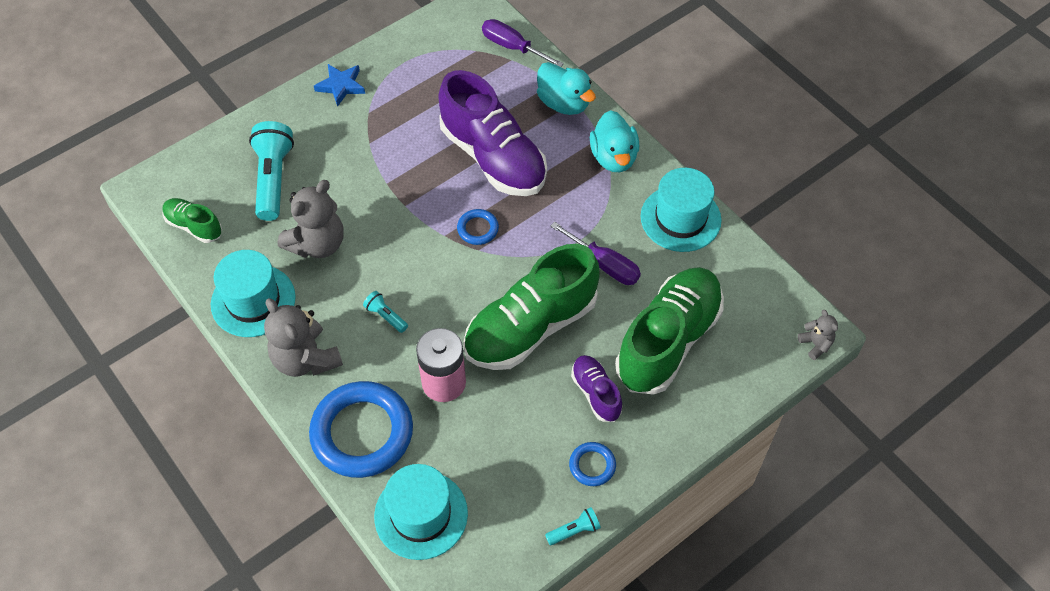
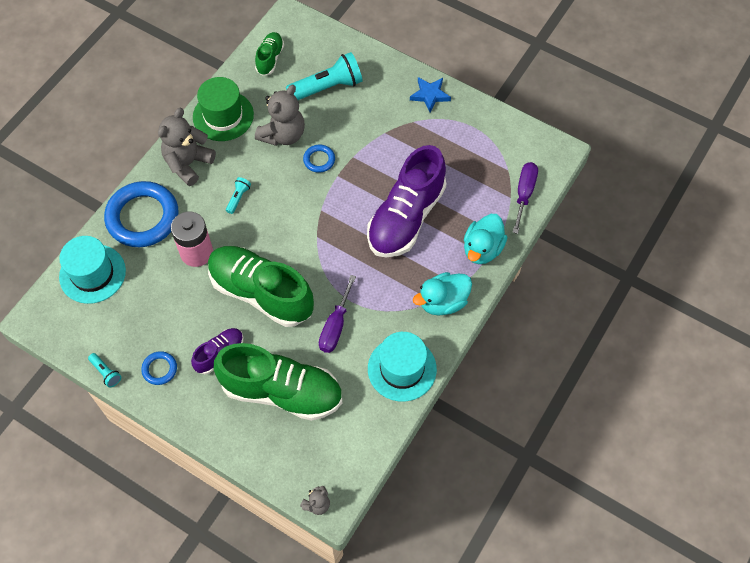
camera: 70 degrees right, 5 degrees up
(253, 300) = (223, 116): turquoise hat -> green hat
(317, 243) = (283, 134): grey teddy bear -> grey teddy bear turned 75 degrees counterclockwise
(478, 229) = (335, 229): blue ring -> blue ring (319, 160)

